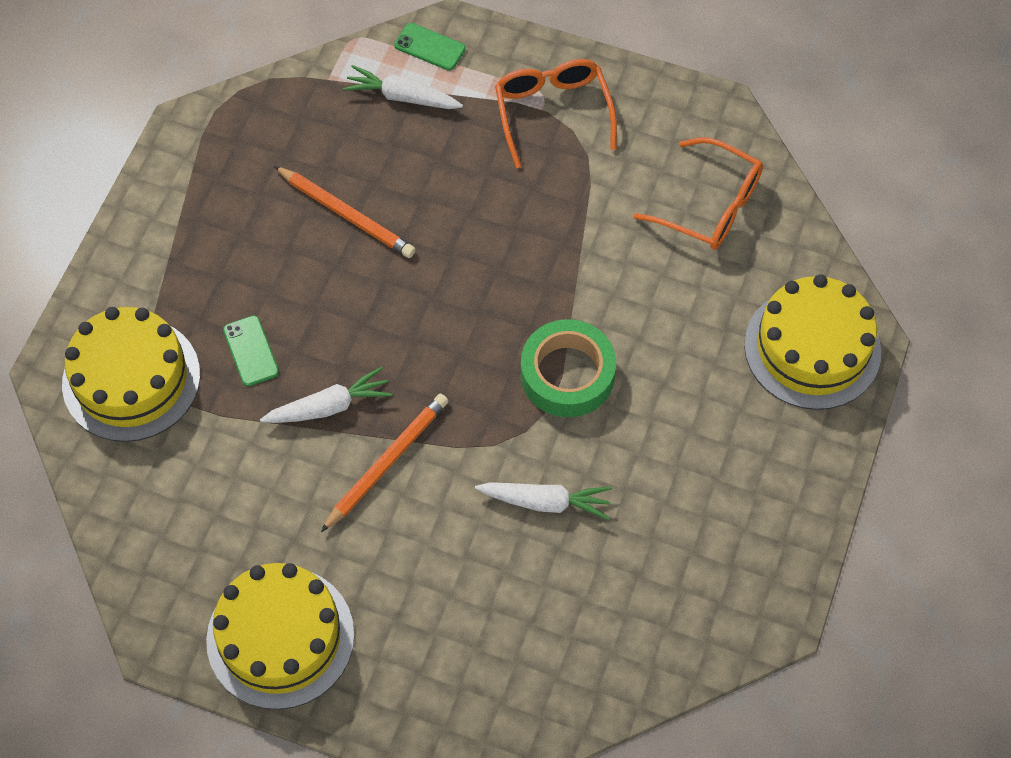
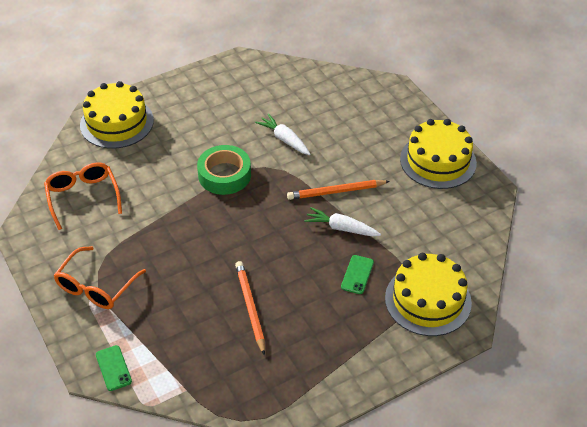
camera: 140 degrees left, 15 degrees down
(402, 97) = (158, 350): white carrot -> none

